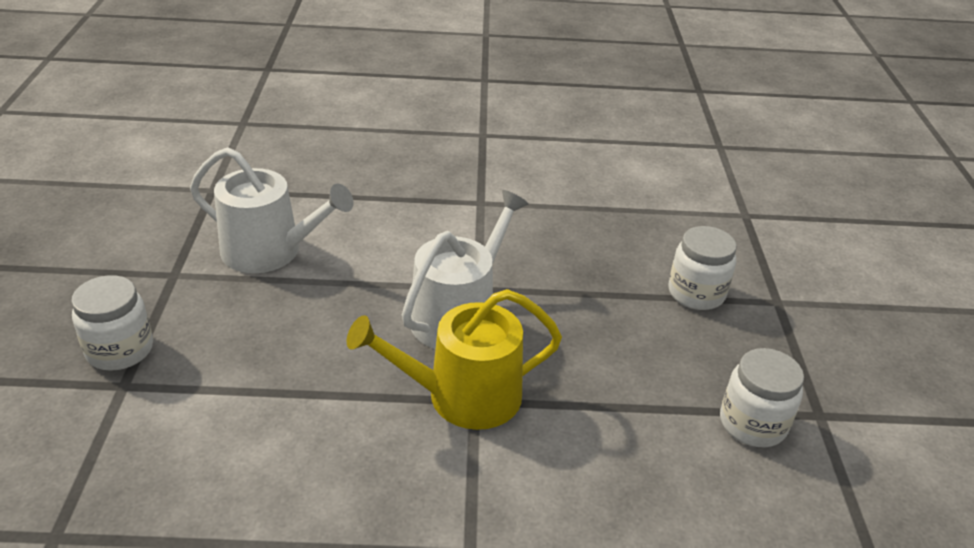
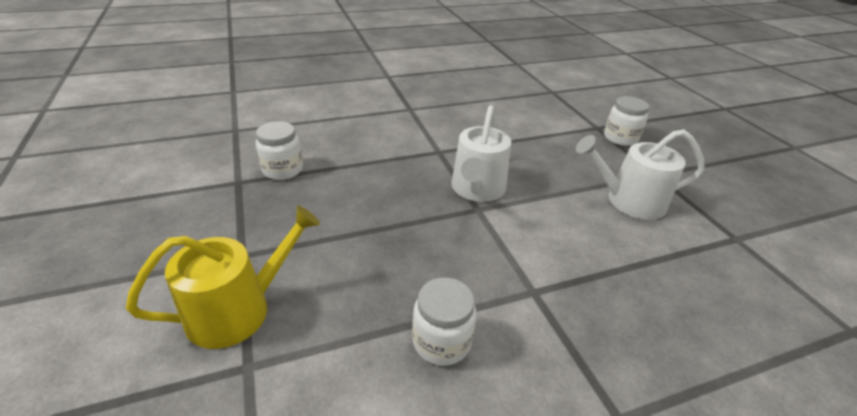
camera: 160 degrees right, 0 degrees up
(462, 396) = (446, 152): yellow watering can -> yellow watering can (239, 309)
(696, 293) = (313, 245): white jar -> white jar (441, 341)

